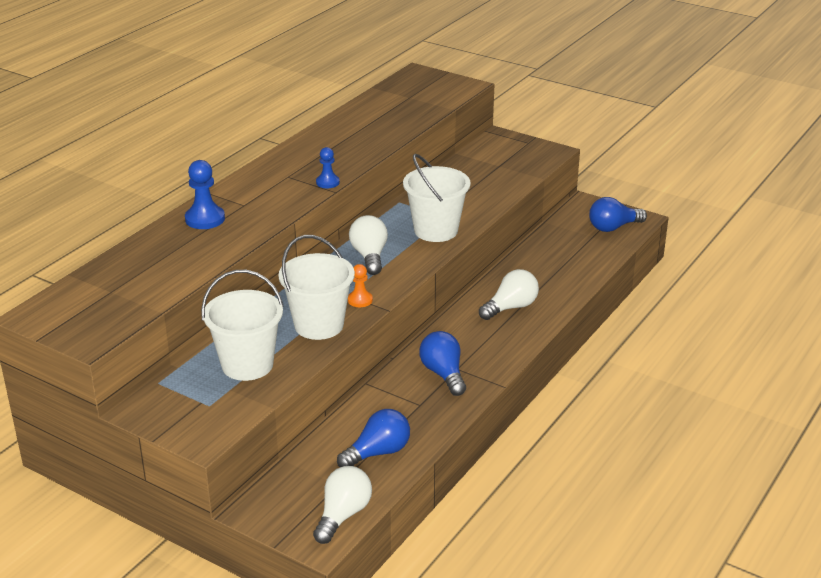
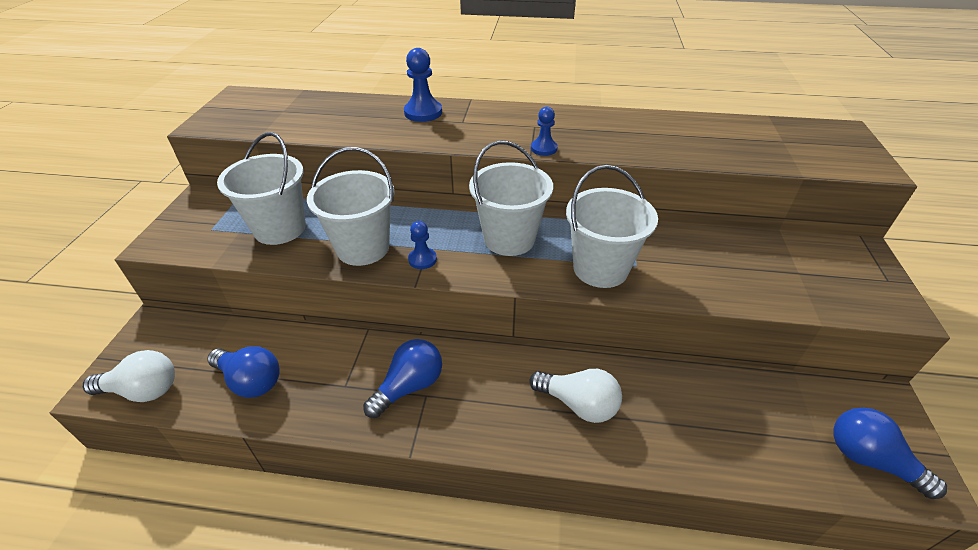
camera: 65 degrees right, 10 degrees up
(360, 300) = (422, 259): orange pawn -> blue pawn
(369, 256) = (509, 239): white light bulb -> white bucket

